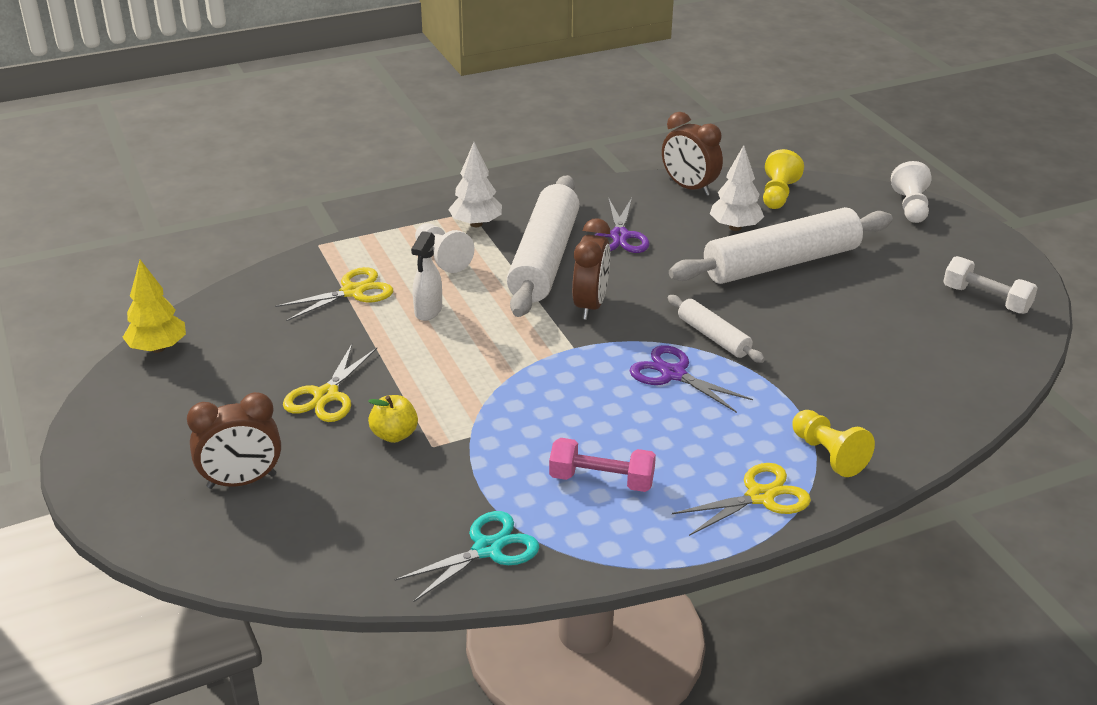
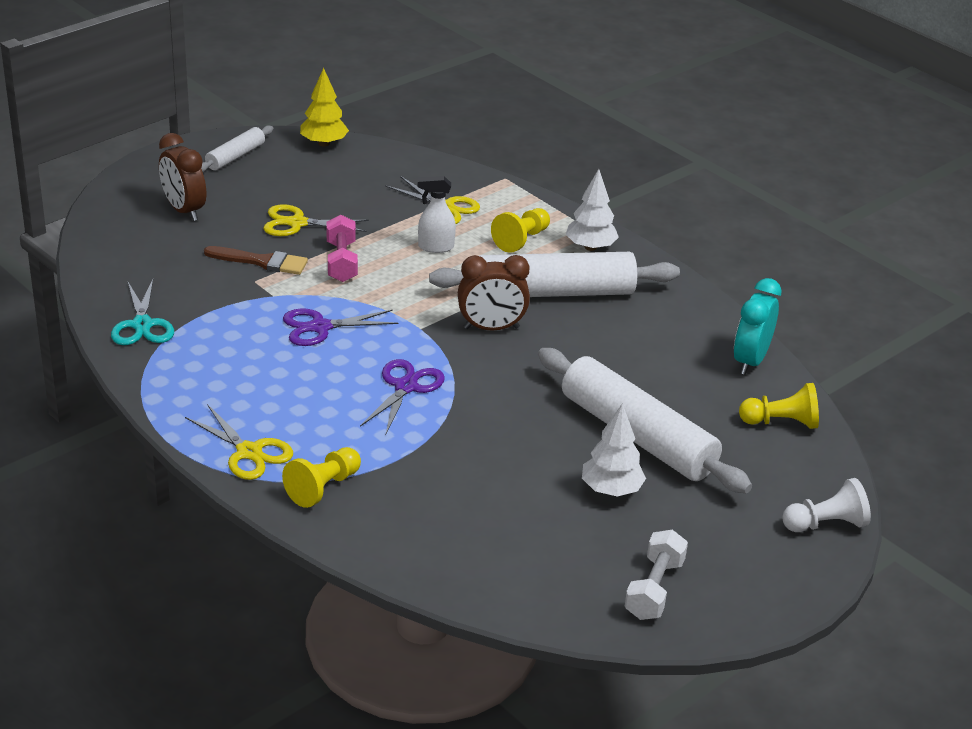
camera: 70 degrees right, 0 degrees up
(394, 435) = (261, 261): yellow apple -> brown brush
(442, 258) = (521, 240): white pawn -> yellow pawn
(487, 549) = (142, 325): turquoise scissors -> turquoise scissors turned 45 degrees clockwise
(601, 480) = (241, 366): pink dumbbell -> pink dumbbell (341, 262)
(620, 236) = (622, 329): purple scissors -> purple scissors (320, 327)
(689, 188) = (750, 361): brown clock -> turquoise clock
(713, 337) = (478, 404): white rolling pin -> white rolling pin (235, 156)
(735, 227) = (689, 399): white tree -> white tree (611, 490)

